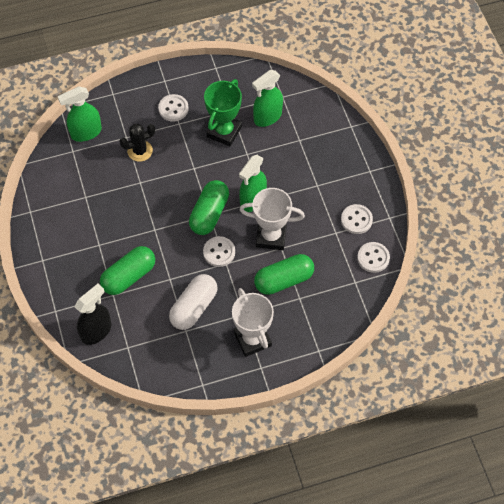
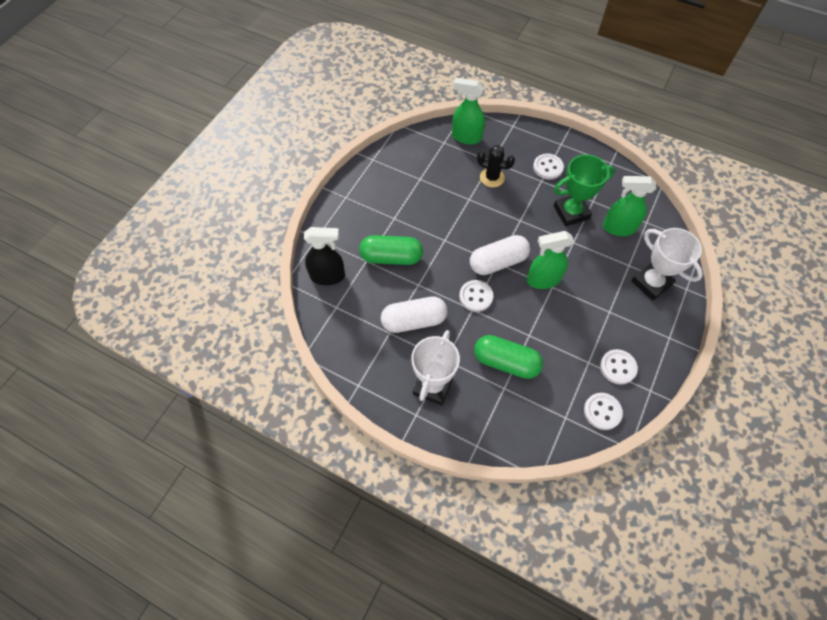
camera: 45 degrees right, 0 degrees up
(209, 213) = (498, 262): green capsule -> white capsule
(271, 236) = (529, 319): white trophy -> white trophy (651, 283)

